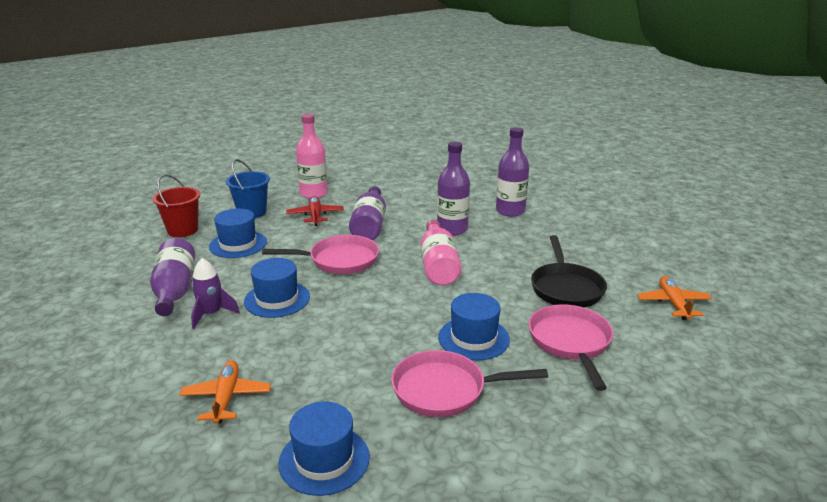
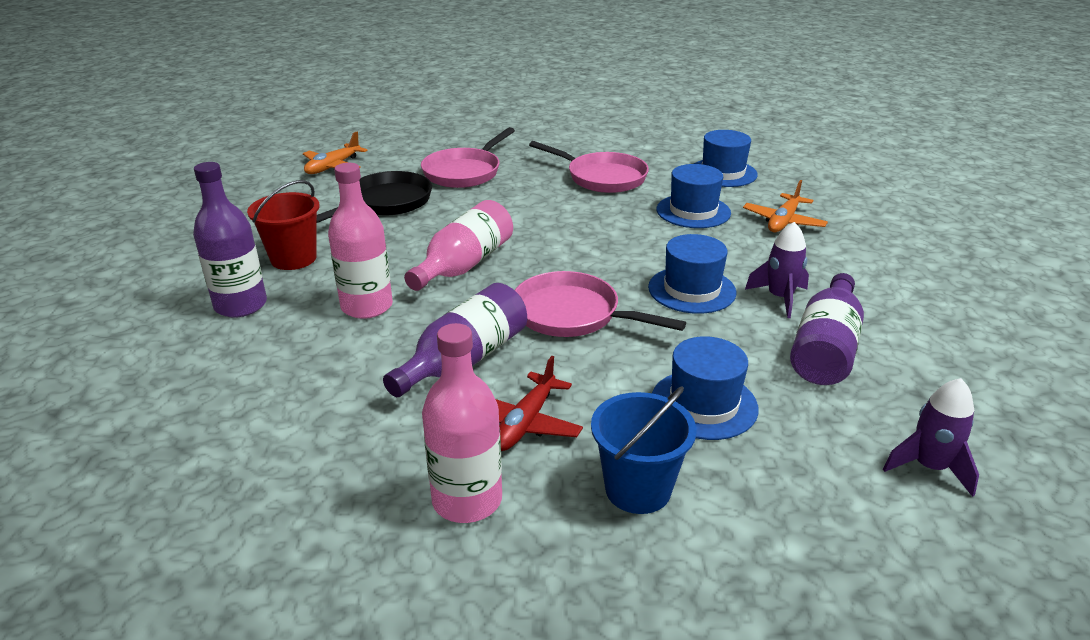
camera: 145 degrees left, 5 degrees up
(121, 253) = (929, 467): none -> purple rocket
(183, 230) = (801, 490): red bucket -> red bucket (293, 258)
(452, 229) = (367, 306): purple bottle -> pink bottle
(473, 338) = (534, 196): blue hat -> blue hat (693, 211)

